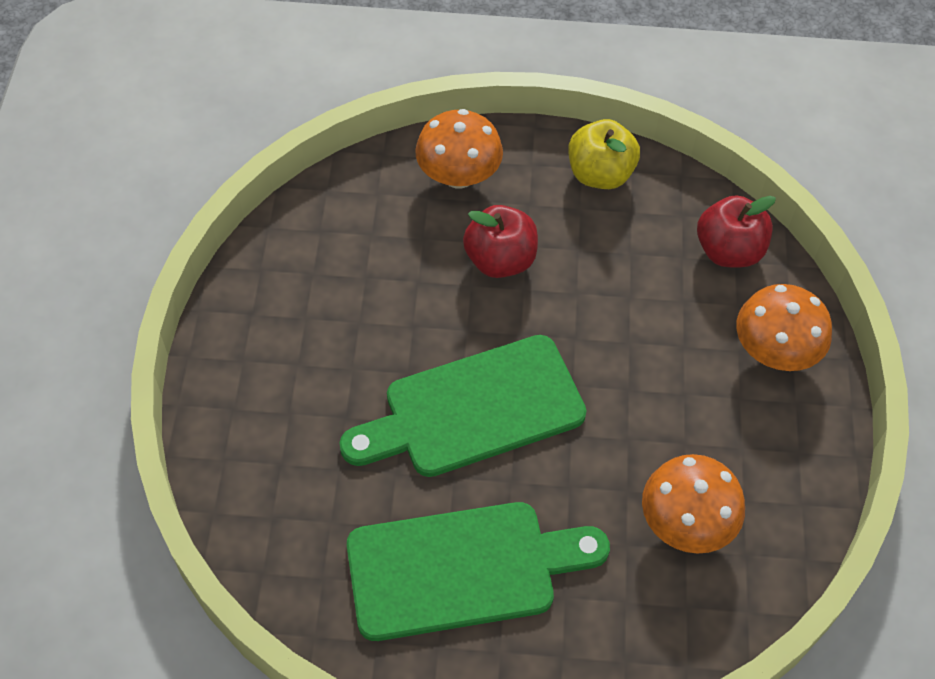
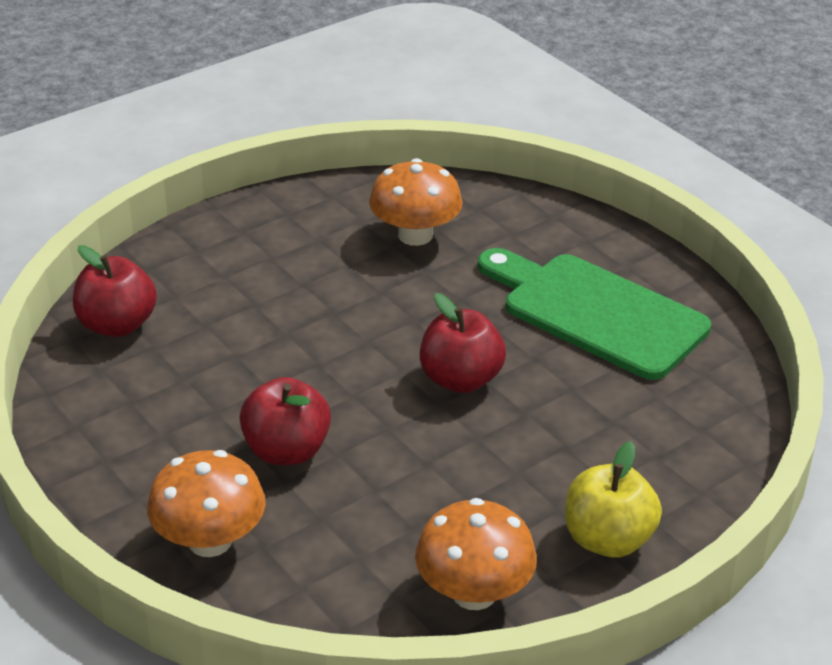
camera: 130 degrees left, 20 degrees down
(474, 409) = (461, 379): green cutting board -> red apple
(600, 174) = (101, 444): yellow apple -> yellow apple (608, 540)
(774, 351) = (203, 259): orange mushroom -> orange mushroom (474, 593)

